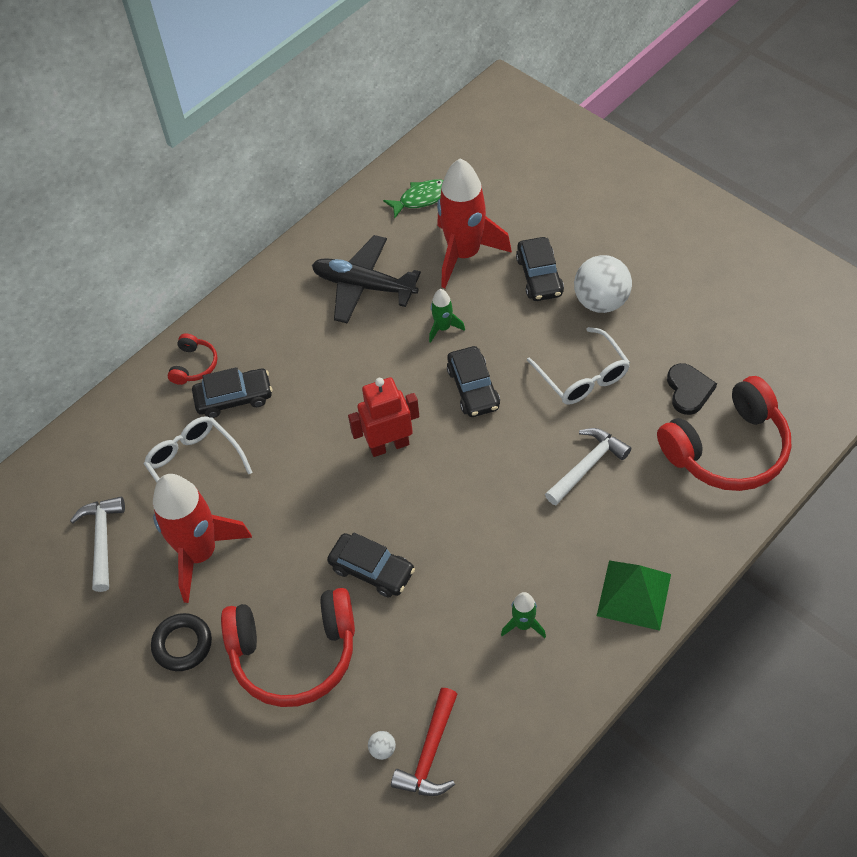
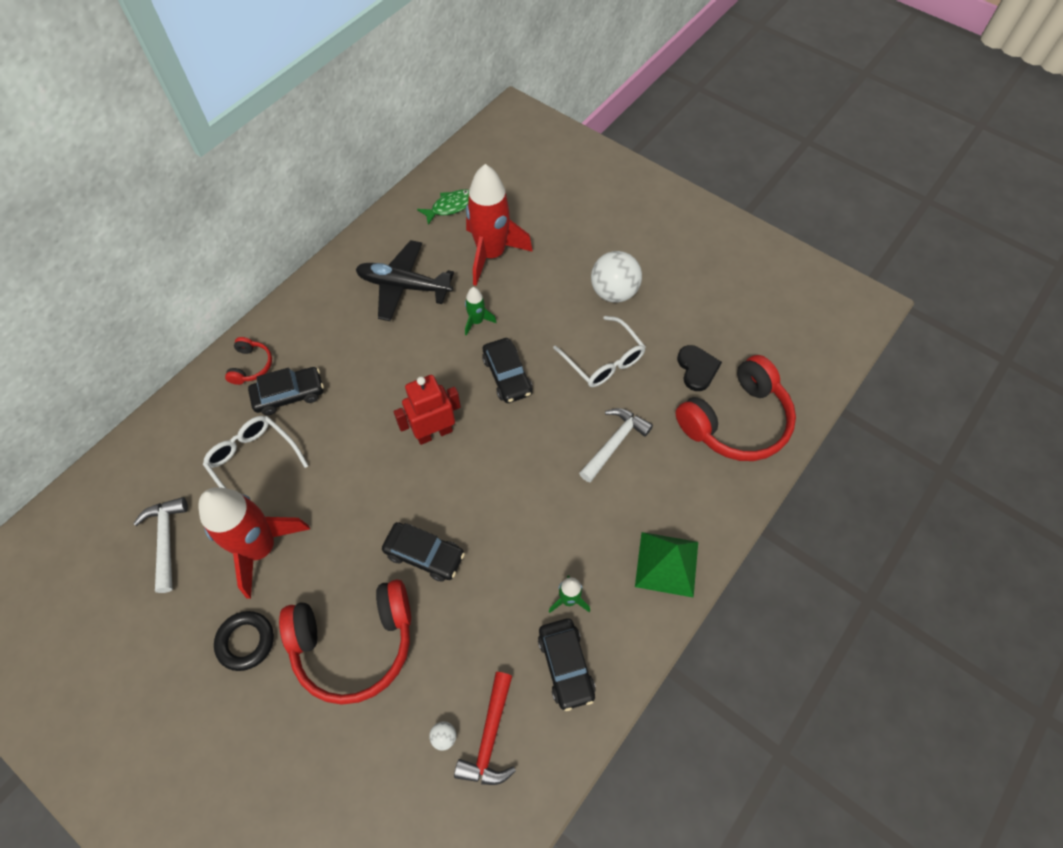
camera: 10 degrees left, 5 degrees up
(539, 276) = (558, 271): black car -> black car (566, 665)

